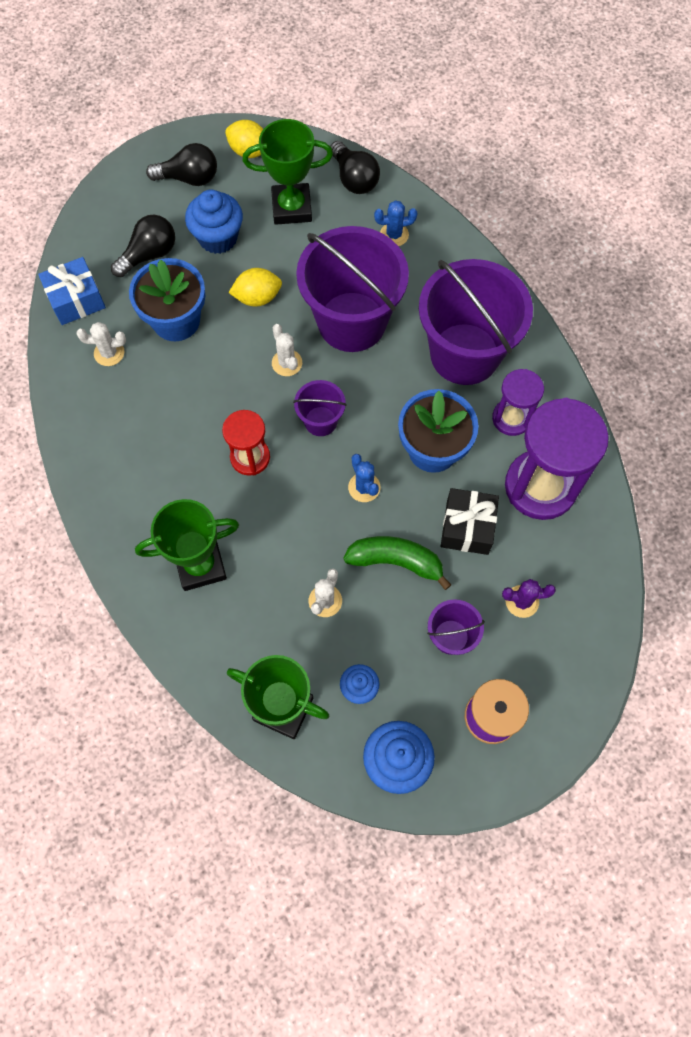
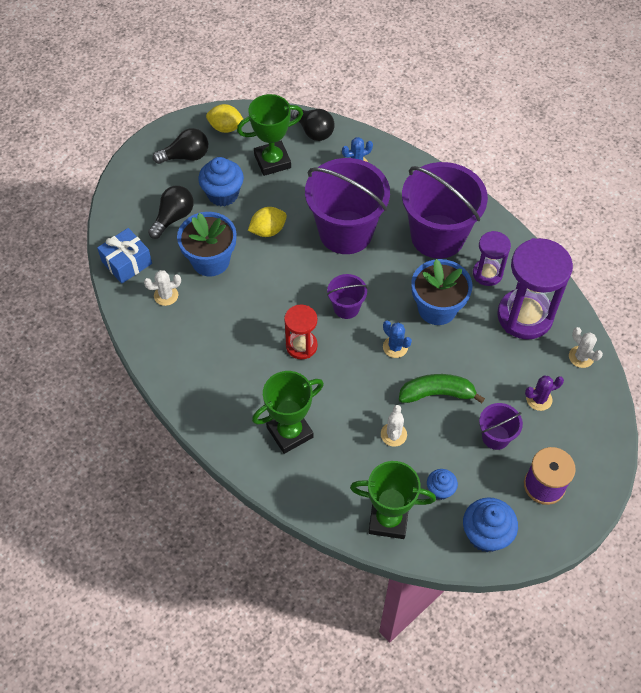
camera: 15 degrees left, 10 degrees down
(287, 363) = (306, 272): white cactus -> white cactus (581, 357)
(467, 527) = (481, 357): black gift -> none

